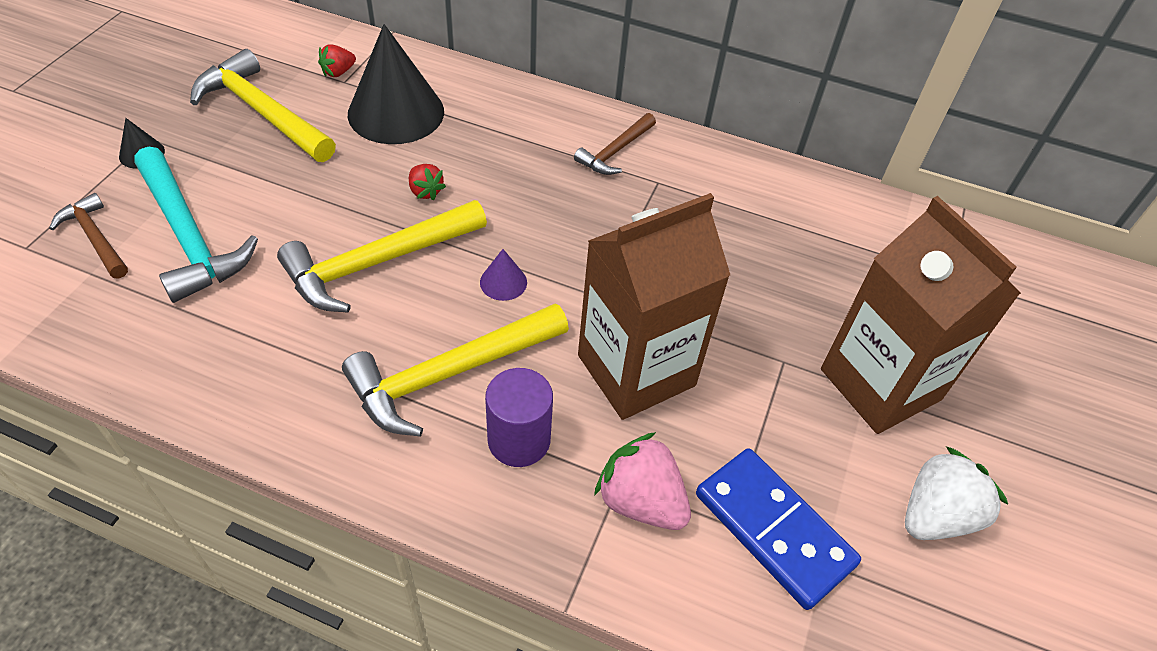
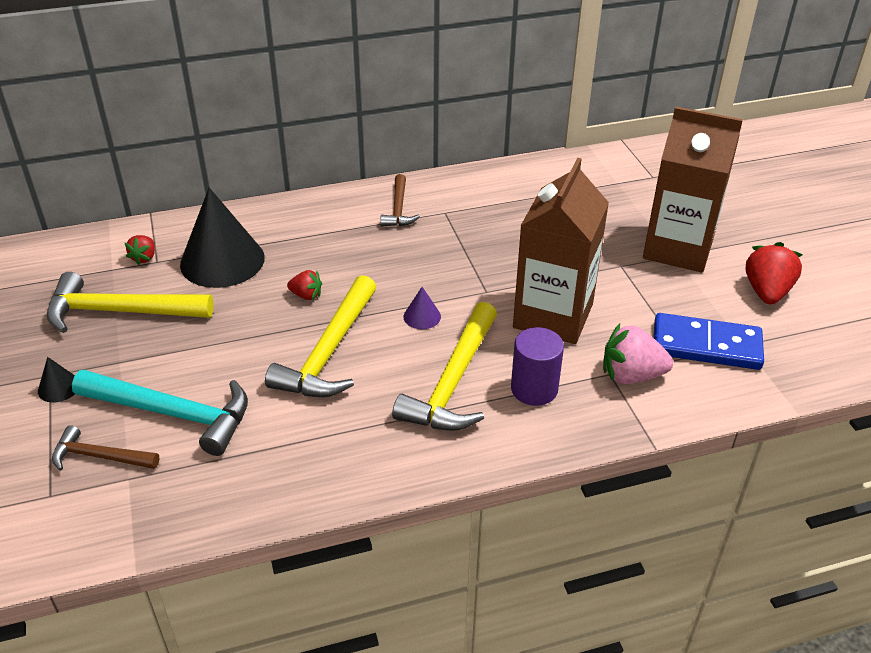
camera: 35 degrees left, 10 degrees down
(936, 515) = (766, 292): white strawberry -> red strawberry

